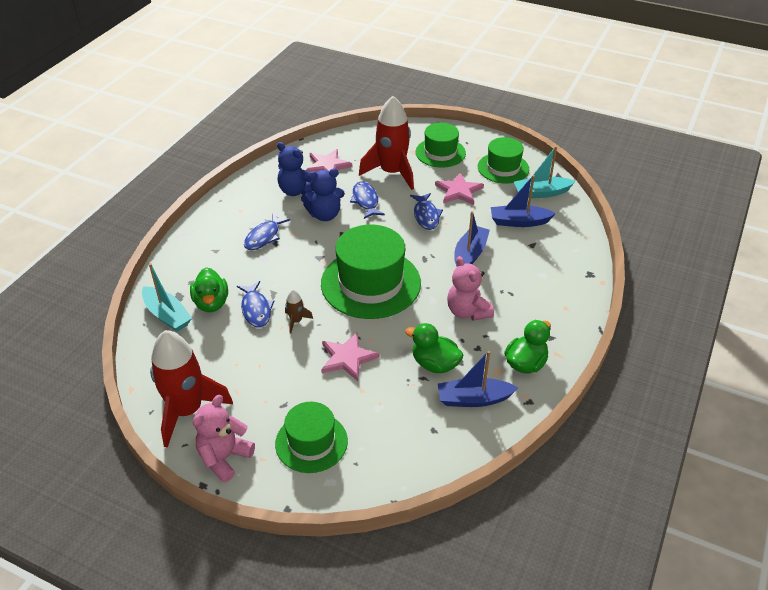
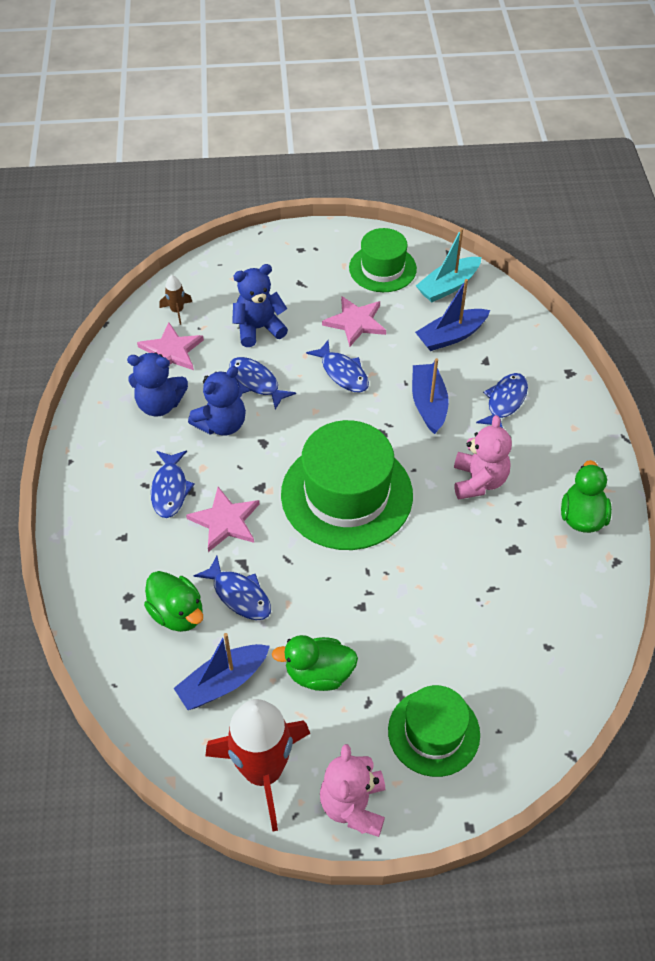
camera: 30 degrees left, 10 degrees up
(167, 315) = (134, 658): turquoise boat -> none
(296, 321) = (299, 587): brown rocket -> brown rocket (177, 311)
(347, 358) = (393, 606): pink star -> pink star (225, 521)
(392, 173) = (258, 328): red rocket -> blue teddy bear
(435, 364) = (492, 565): green duck -> green duck (319, 673)
(440, 152) = (295, 275): green hat -> none
(467, 311) = (478, 481): pink teddy bear -> pink teddy bear turned 120 degrees counterclockwise
(473, 399) = (561, 587): blue boat -> blue boat (223, 682)
(526, 273) = (505, 402): none -> blue fish

